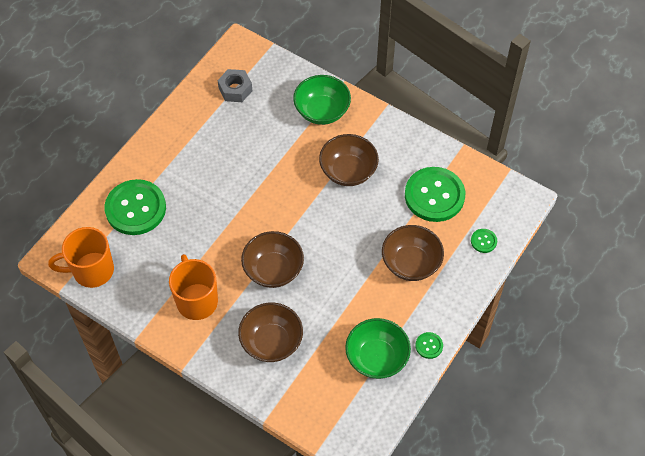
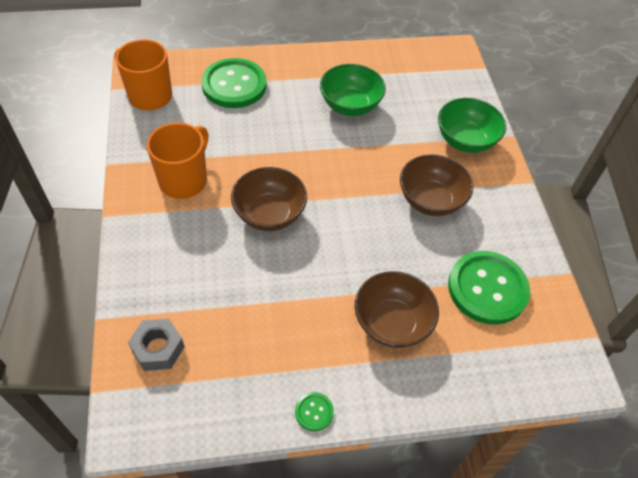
camera: 45 degrees right, 5 degrees down
(235, 89) = (413, 73): grey nut -> grey nut (158, 348)
(271, 342) = (191, 264): brown bowl -> none
(376, 358) = (254, 370): green bowl -> green bowl (350, 105)
(483, 241) = (489, 374): green button -> none

